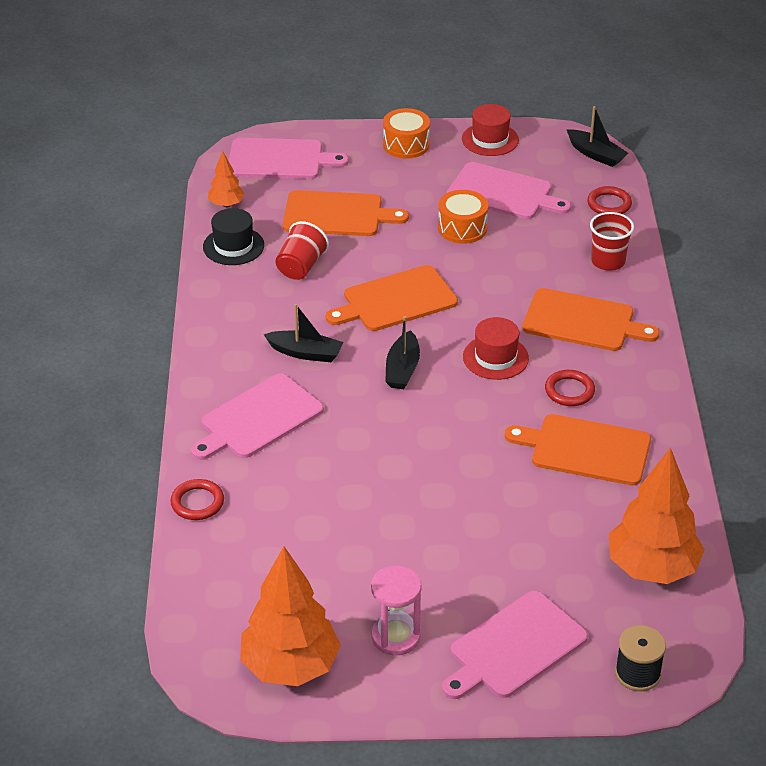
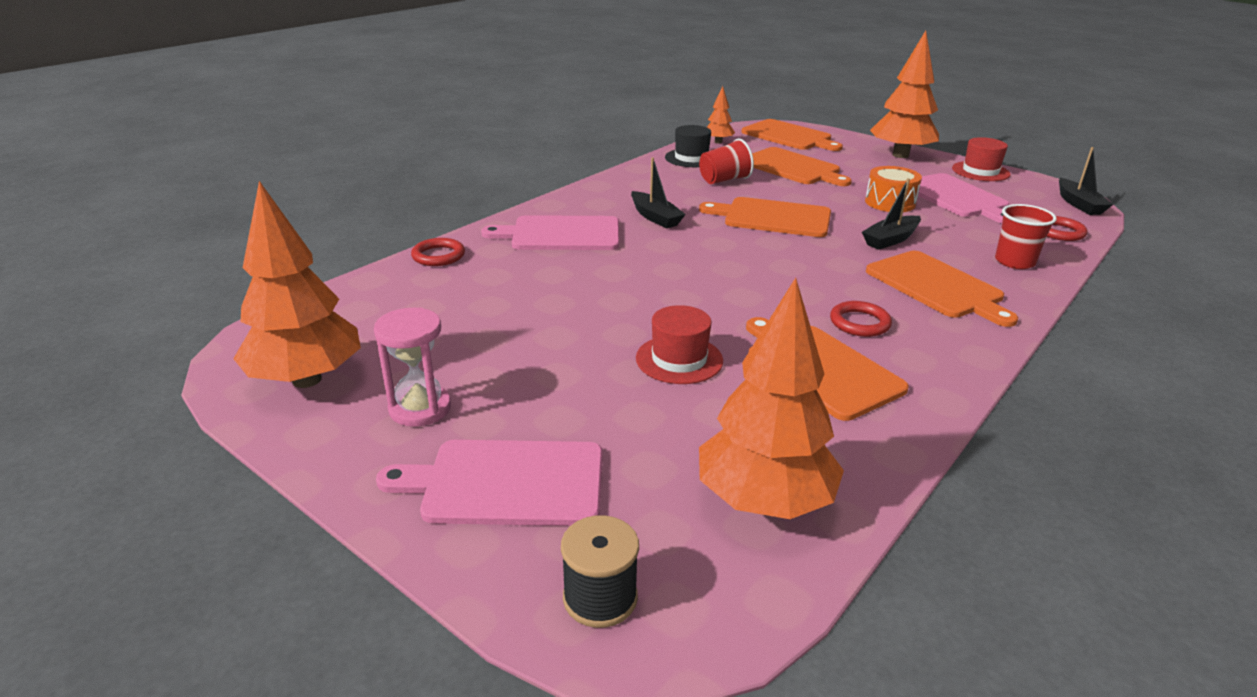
camera: 40 degrees right, 10 degrees down
(280, 160) = (789, 136): pink cutting board -> orange cutting board
(402, 369) = (718, 252): black boat -> black boat (890, 240)
(406, 145) = (900, 155): orange drum -> orange tree
(495, 357) = (814, 276): red hat -> red hat (679, 359)

